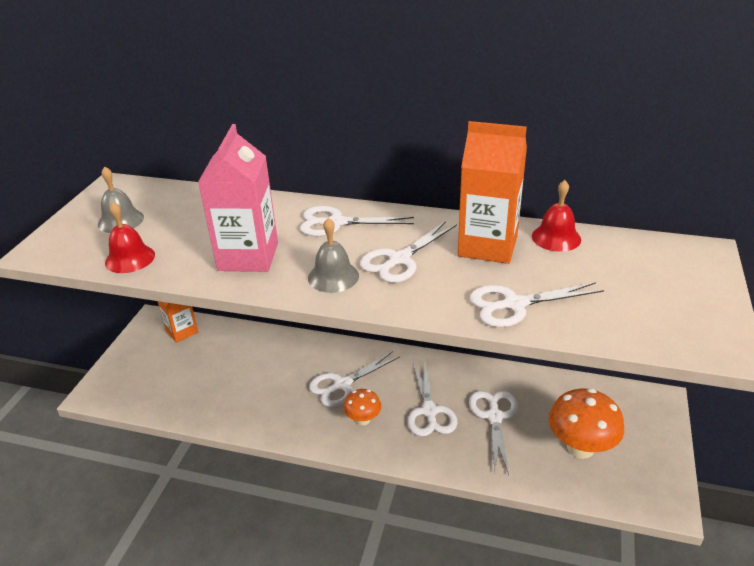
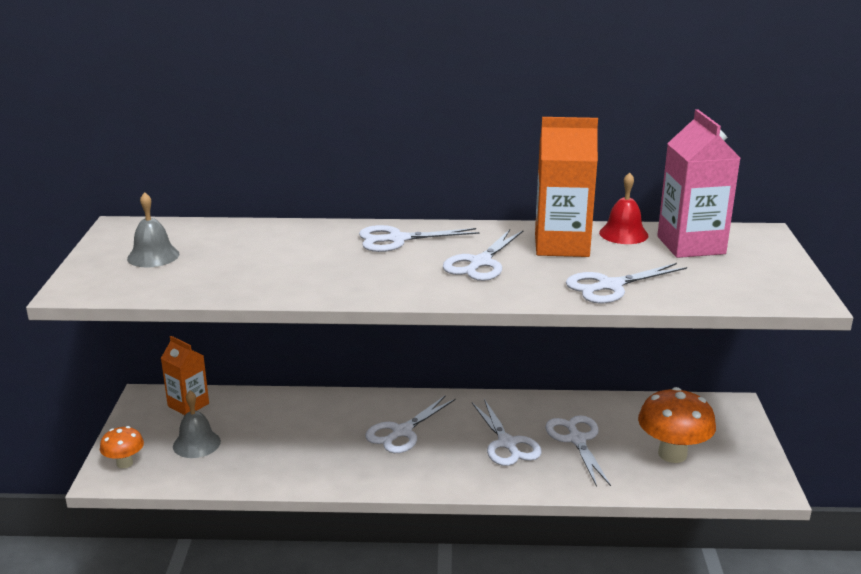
camera: 15 degrees left, 10 degrees down
(130, 258) = (188, 286): red bell -> none
(248, 256) = (320, 273): pink carton -> pink carton (691, 245)
(333, 276) = (421, 281): grey bell -> grey bell (196, 443)
(363, 420) = (438, 460): orange mushroom -> orange mushroom (124, 463)

